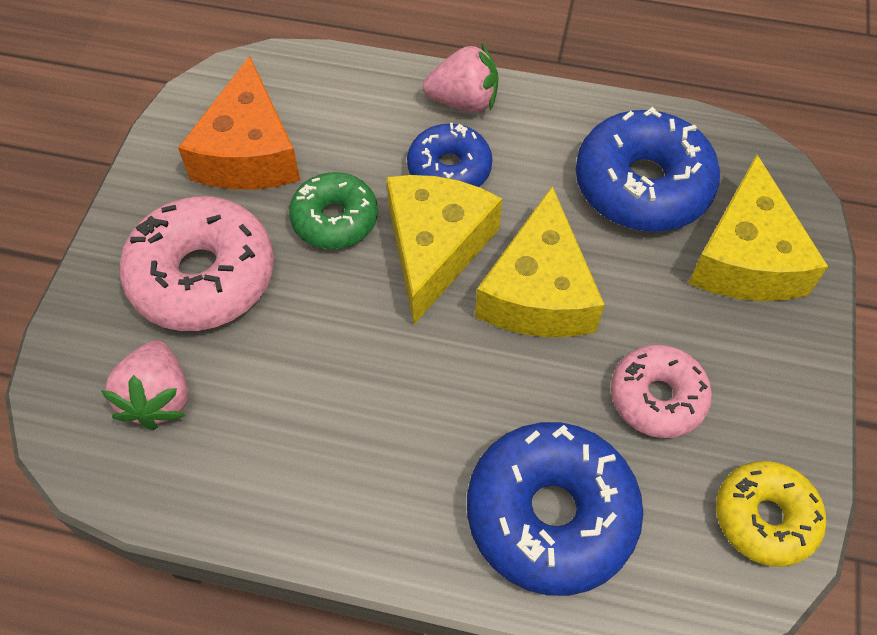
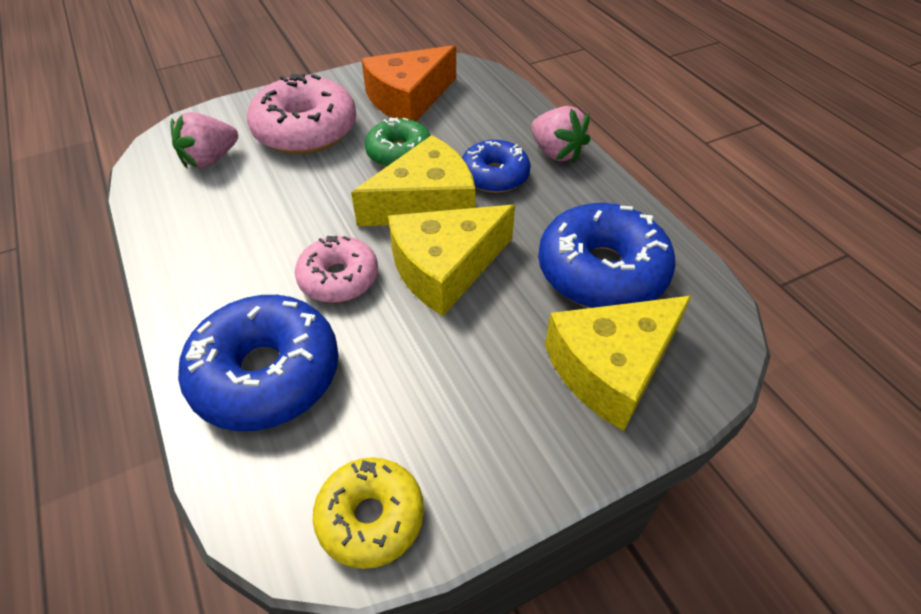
camera: 50 degrees right, 10 degrees down
(657, 397) = (420, 382): pink donut -> pink donut (339, 278)

